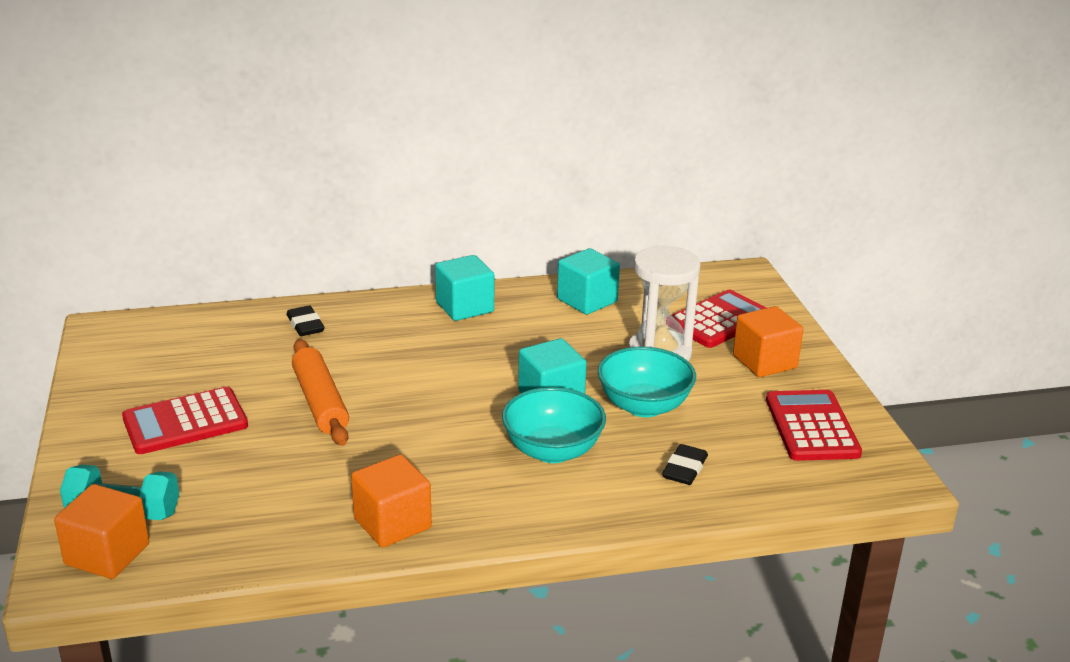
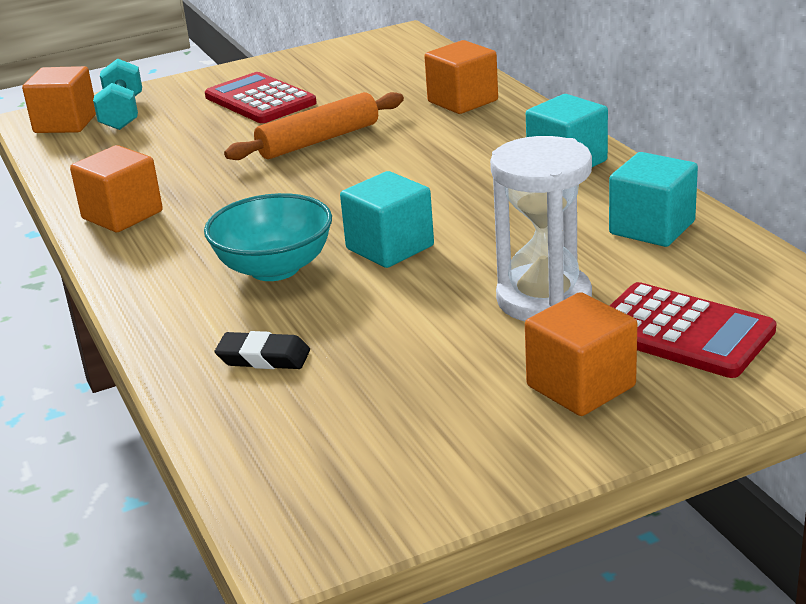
camera: 80 degrees right, 0 degrees up
(305, 325) = (462, 101): black eraser -> orange cube
(644, 406) = (400, 308): turquoise bowl -> none
(811, 427) = (411, 448): red calculator -> none

